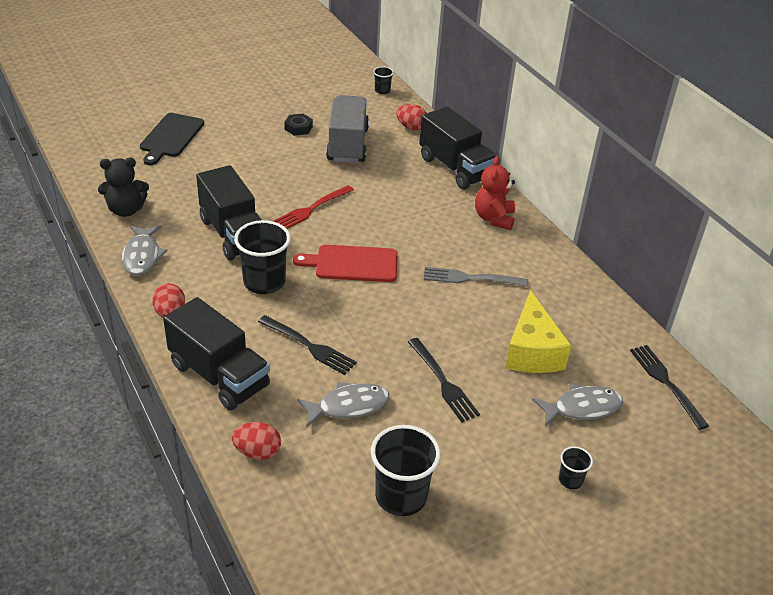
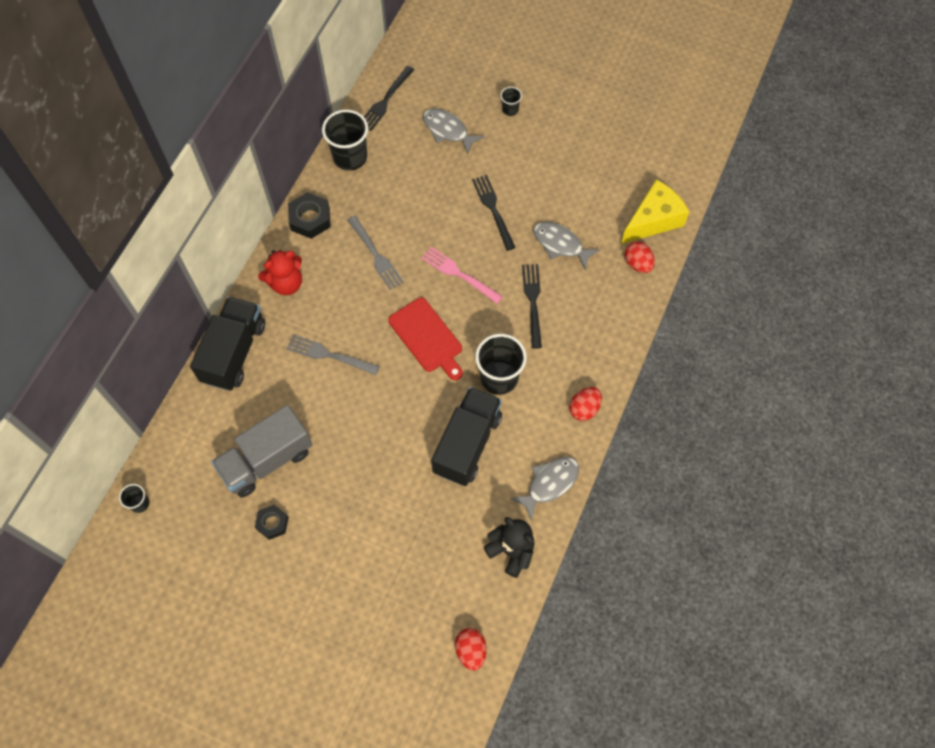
camera: 125 degrees left, 25 degrees up
(171, 137) = (382, 620): black cutting board -> none
(219, 375) = (605, 331): black truck -> none
(311, 209) = (386, 415): red fork -> none
(394, 316) = (459, 274): none -> pink fork
(399, 208) = (329, 355): none -> grey fork
(401, 496) = (597, 177): black cup -> black cup (350, 157)
(411, 127) = (192, 430): red egg -> red egg (471, 650)
(443, 382) = (493, 210): black fork -> black fork turned 45 degrees counterclockwise
(532, 351) = (420, 180): yellow cheese -> yellow cheese (653, 220)
(551, 261) = (310, 219): none -> black nut

